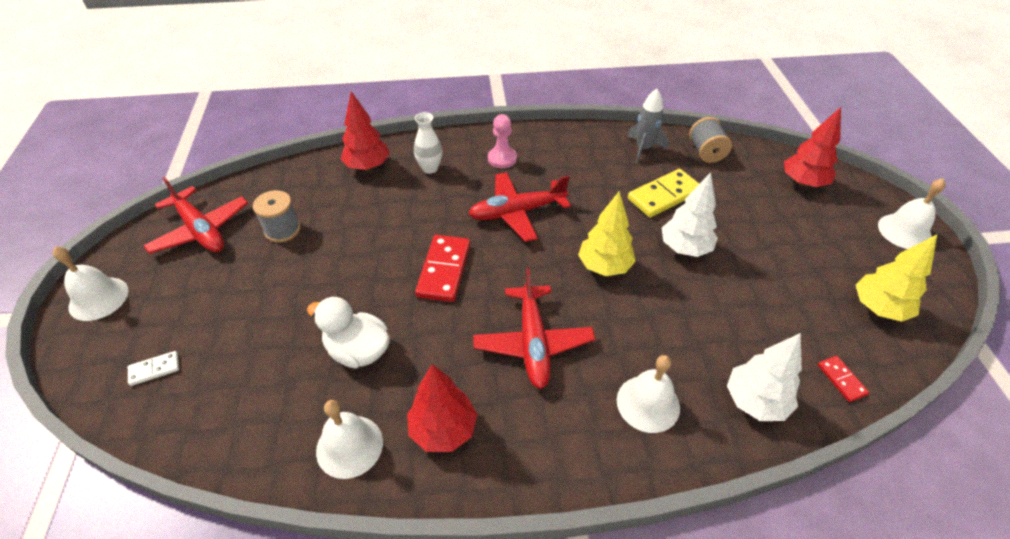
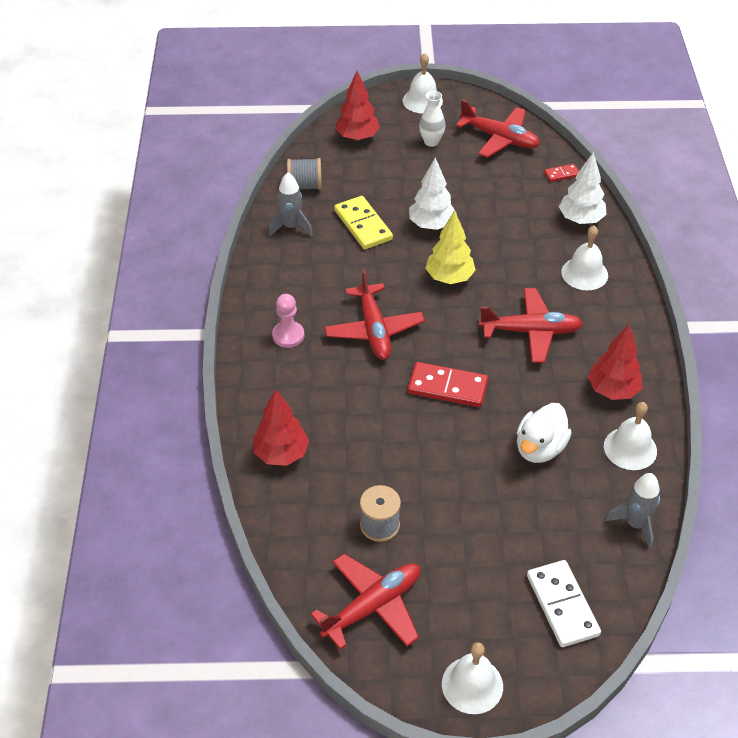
camera: 85 degrees left, 0 degrees up
(154, 369) = (562, 605): white domino -> white domino, size x1.94
(237, 446) = (635, 524): none -> grey rocket
(430, 168) = (294, 397): white vase -> white vase (431, 142)
(878, 308) = (499, 138): yellow tree -> red plane

